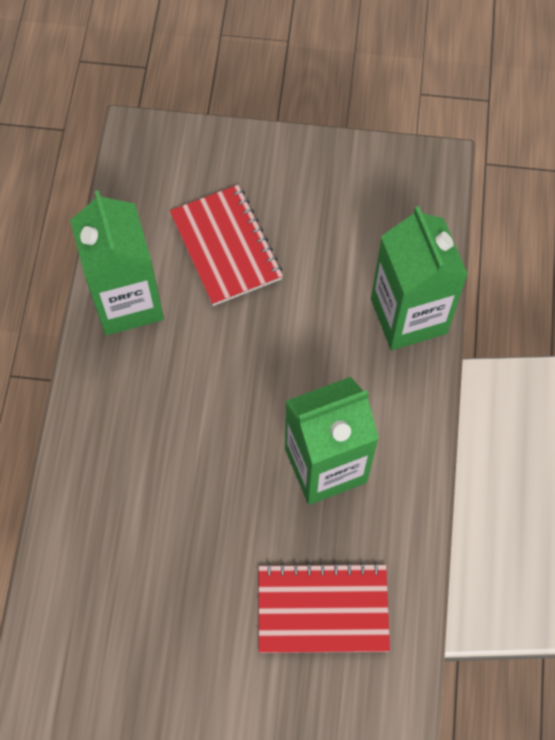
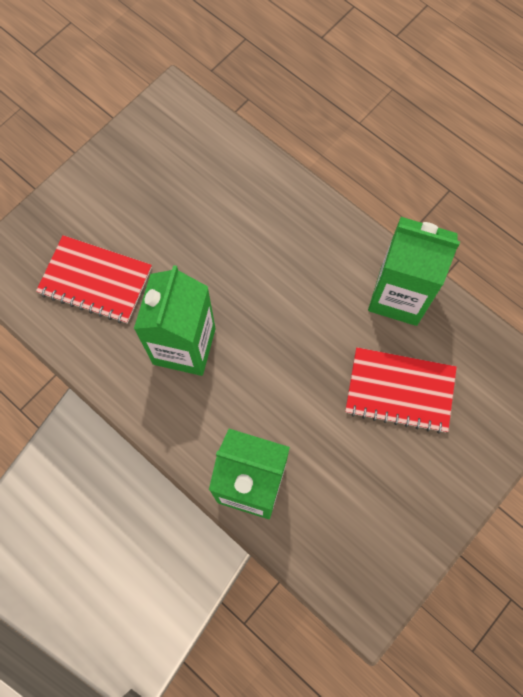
camera: 125 degrees right, 5 degrees up
(323, 609) = (95, 281): red notebook -> red notebook turned 75 degrees clockwise

